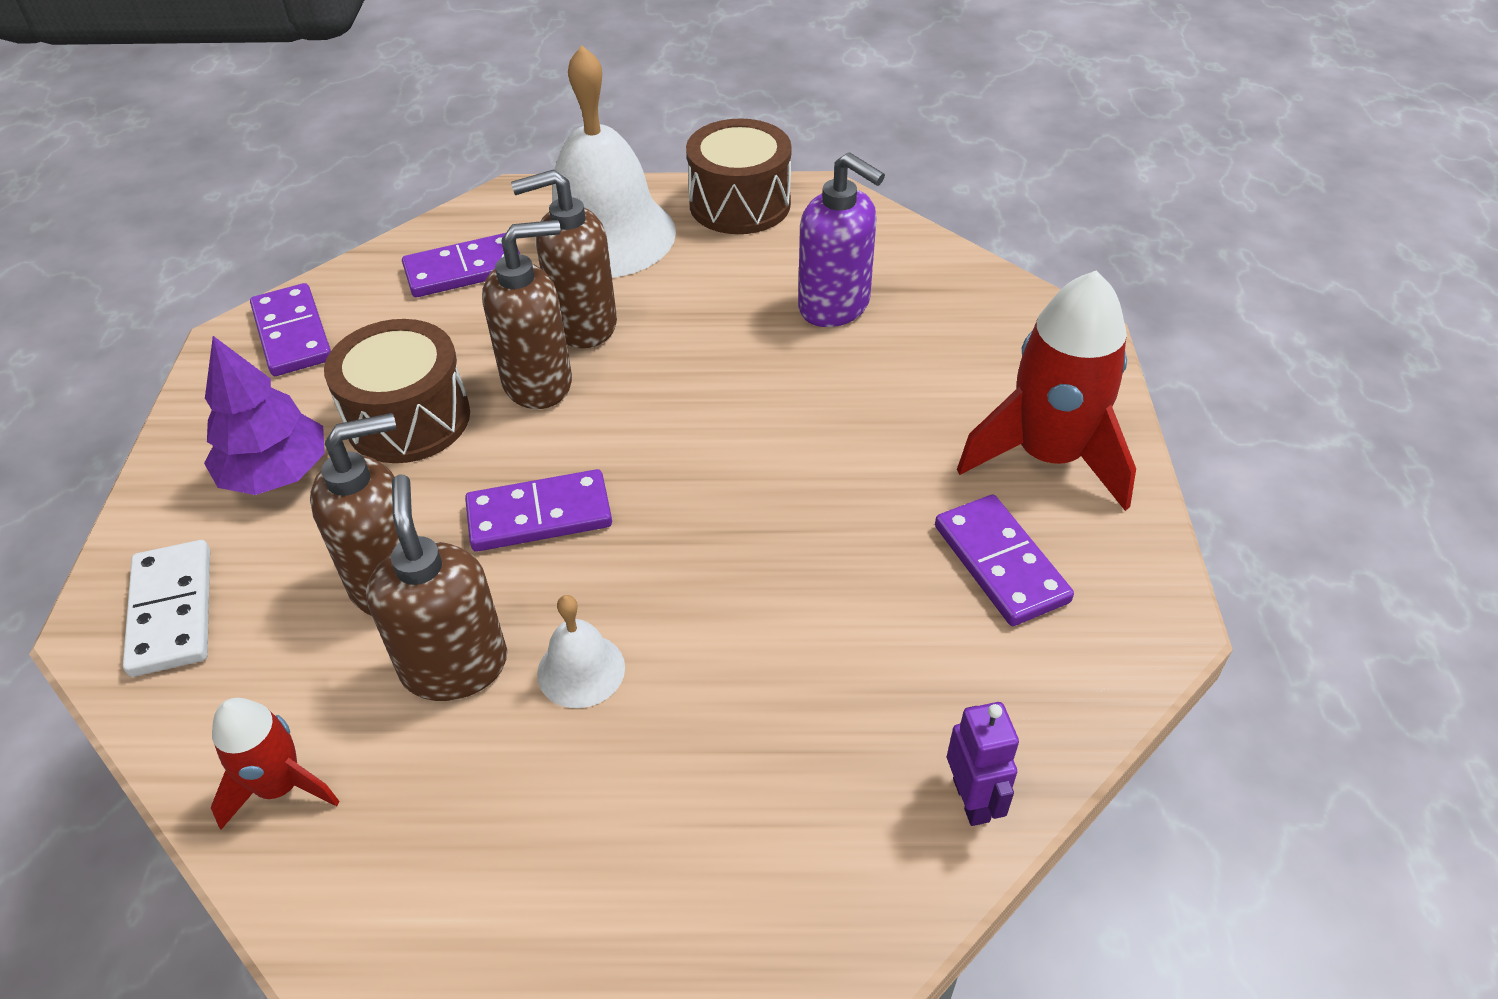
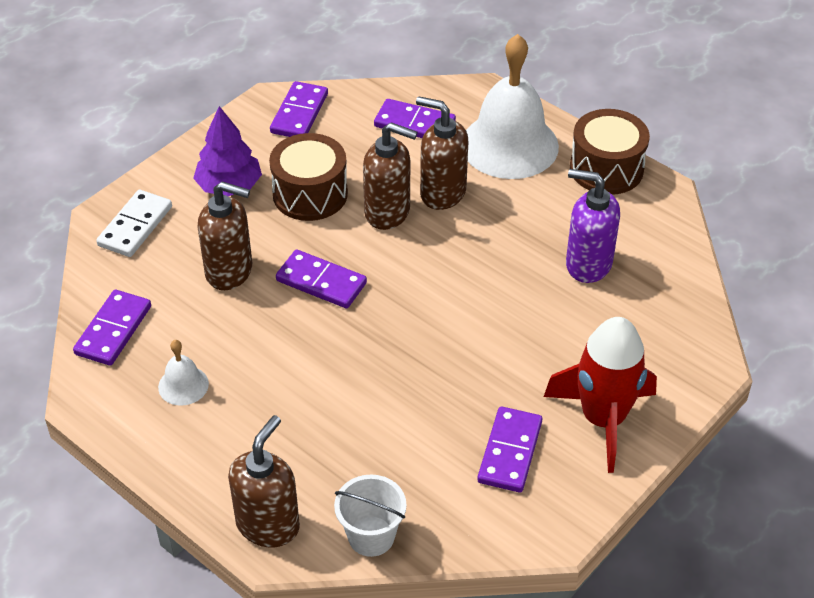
camera: 40 degrees right, 0 degrees up
(280, 786) = (113, 330): red rocket -> purple domino
(455, 666) = (221, 327): brown soap dispenser -> brown soap dispenser (268, 524)
(581, 670) = (269, 365): white bell -> white bell (183, 385)
(834, 306) = (588, 264): purple soap dispenser -> purple soap dispenser turned 120 degrees clockwise
(972, 800) = (371, 536): purple robot -> white bucket

